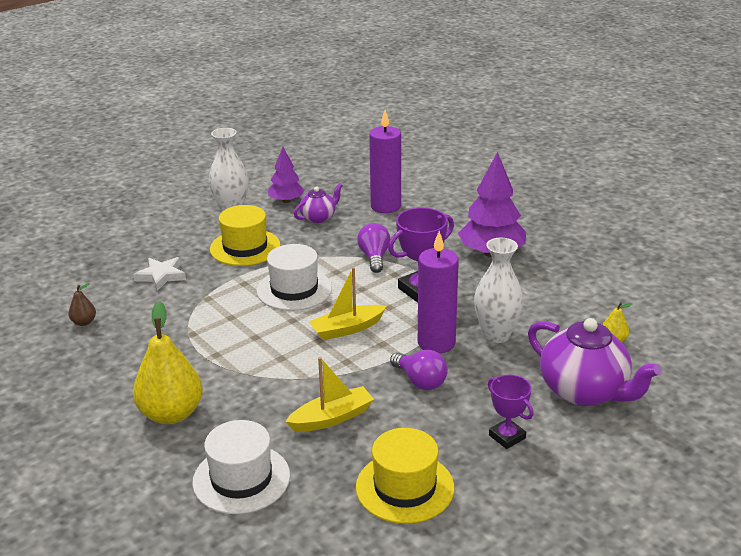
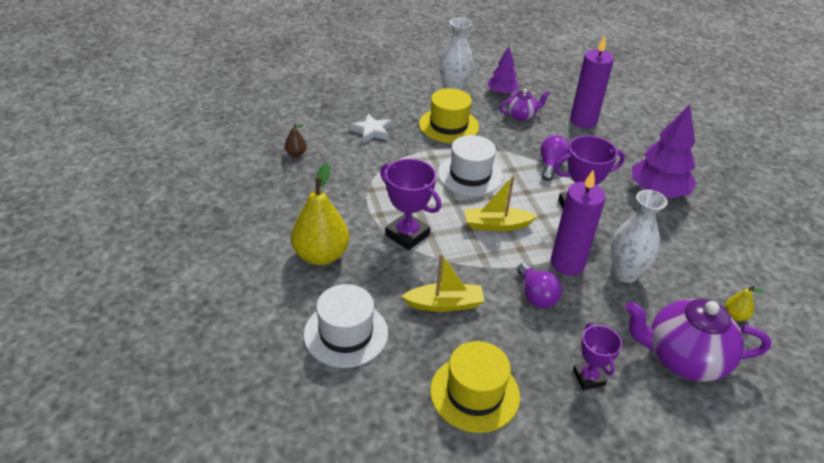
camera: 20 degrees right, 10 degrees up
(257, 366) = (407, 235): none -> purple trophy
(585, 391) = (683, 358): purple teapot -> purple teapot turned 120 degrees clockwise

